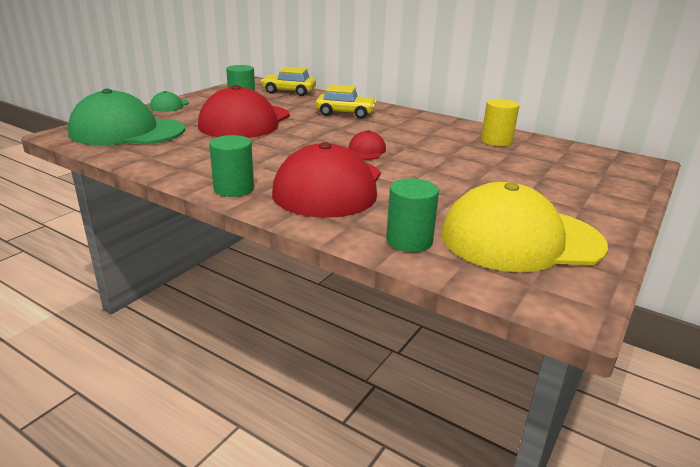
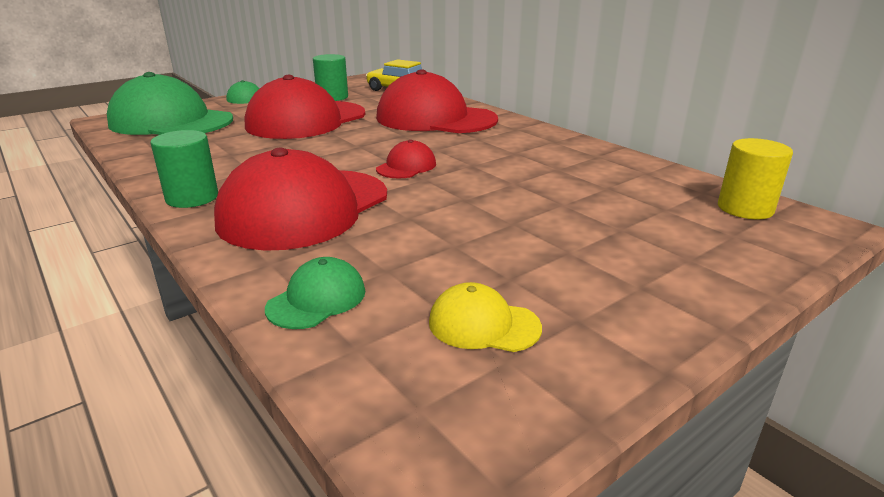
camera: 20 degrees right, 0 degrees up
(345, 113) = (435, 118): yellow car -> red cap
(409, 240) = (317, 299): green cylinder -> green cap
(496, 141) = (603, 169): yellow cylinder -> yellow cylinder (745, 208)
(520, 239) = (483, 324): yellow cap -> yellow cap, size x0.44

